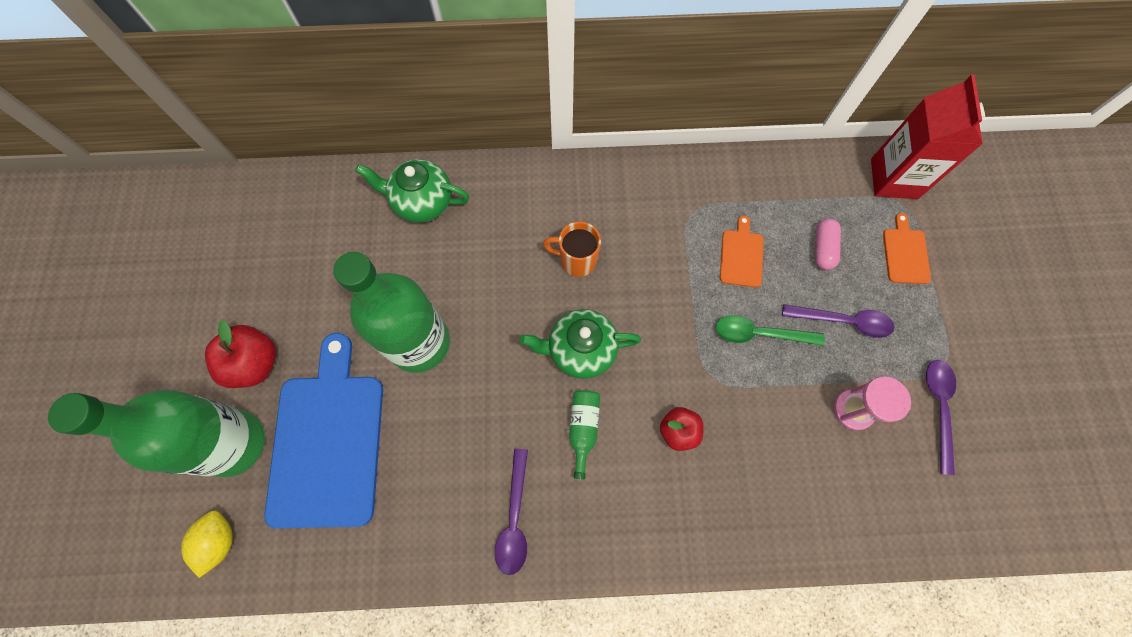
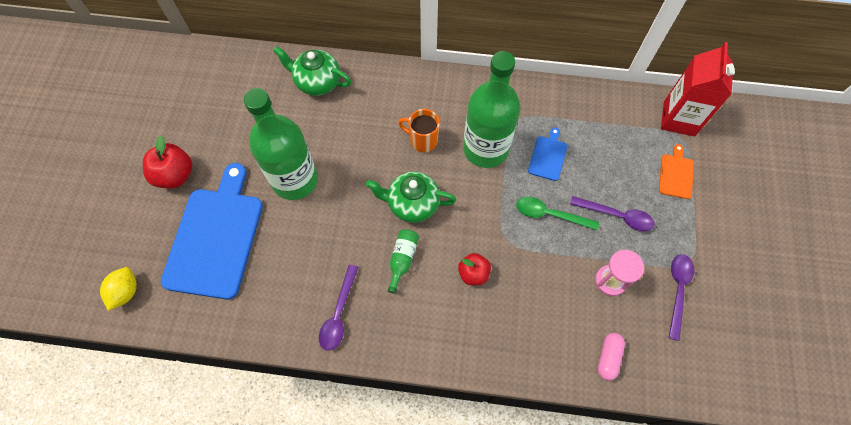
camera: 10 degrees right, 5 degrees down
(233, 443) = (149, 227): green bottle -> green bottle (485, 149)
(741, 256) = (548, 156): orange cutting board -> blue cutting board
(823, 249) = (612, 161): pink capsule -> pink capsule (608, 357)

